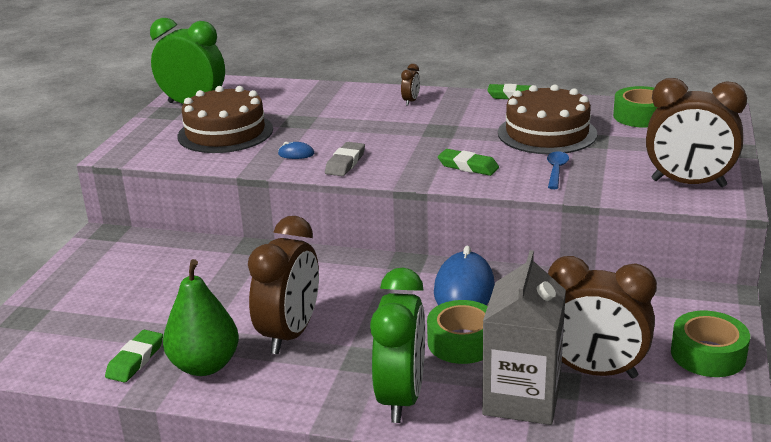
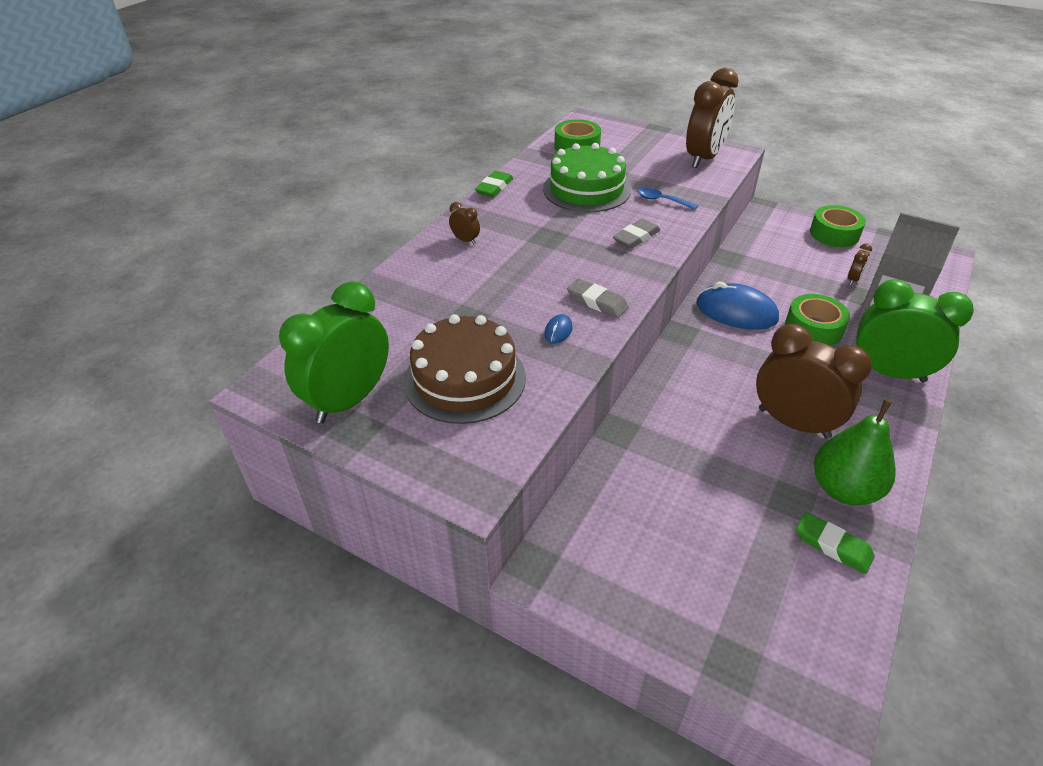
camera: 75 degrees left, 15 degrees up
(468, 166) = (636, 237): green eraser -> grey eraser
(547, 133) = (586, 189): brown cake -> green cake
(594, 371) = (853, 279): brown clock -> brown clock, size x0.41

